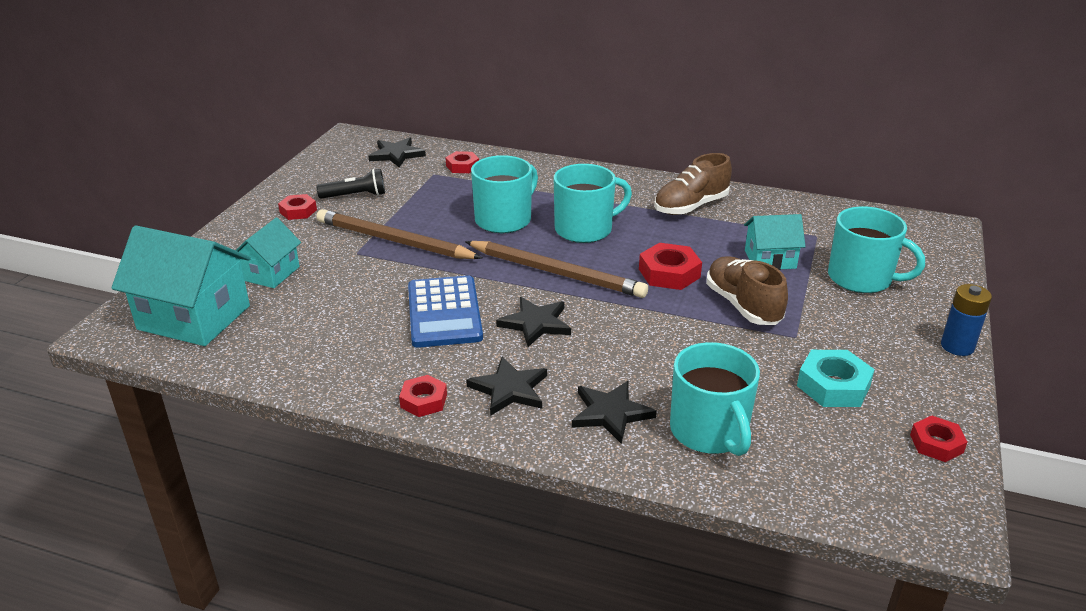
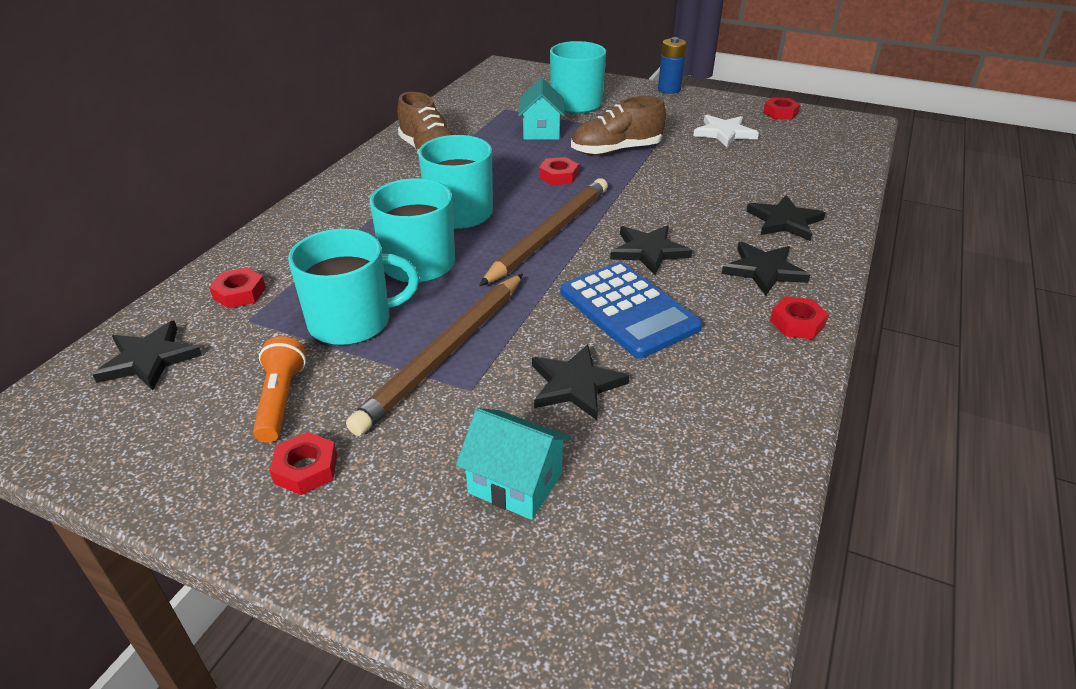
camera: 85 degrees left, 5 degrees up
(194, 317) = (646, 568): turquoise house -> none
(355, 196) = (281, 400): black flashlight -> orange flashlight
(355, 291) = (575, 385): none -> black star
(444, 312) = (628, 310): blue calculator -> blue calculator turned 60 degrees clockwise
(669, 273) = (558, 176): red nut -> red nut, size x0.65
(710, 432) = (794, 183): turquoise mug -> turquoise mug (352, 322)
(833, 386) = (724, 133): turquoise nut -> white star

